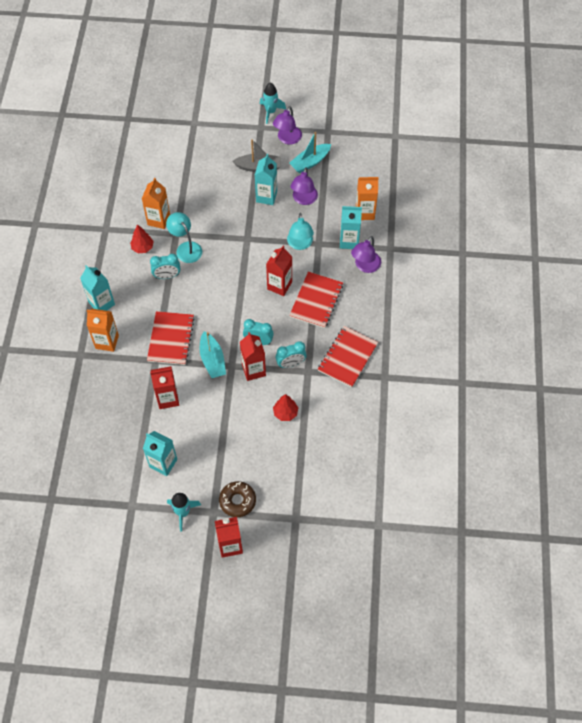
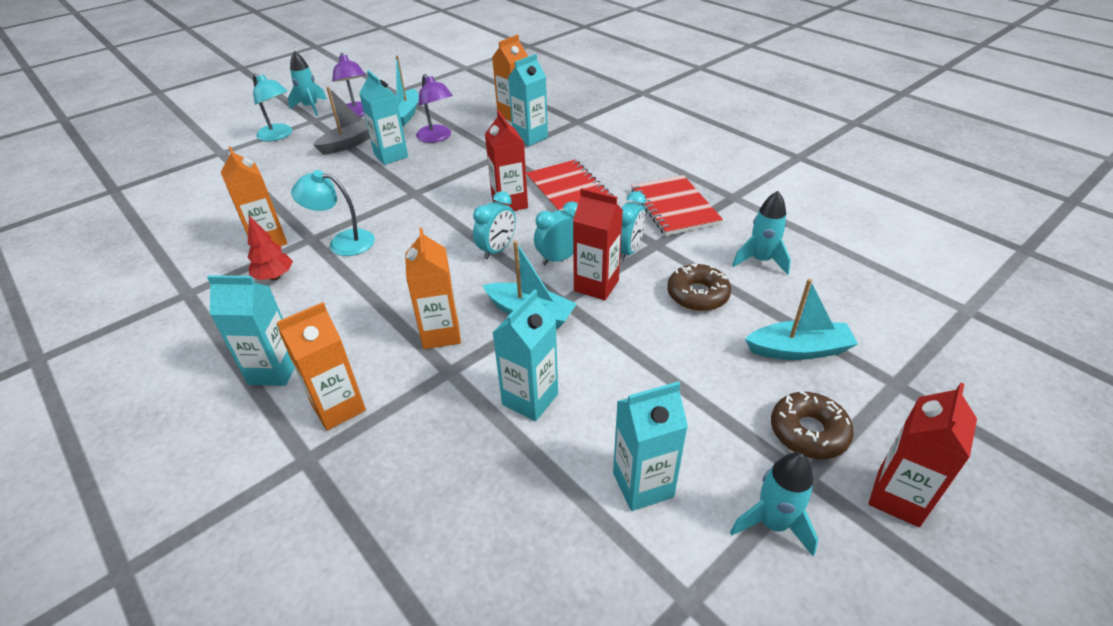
camera: 45 degrees left, 20 degrees down
(167, 276) = (349, 280): turquoise clock -> turquoise clock (497, 250)
(168, 398) = (530, 399): red carton -> turquoise carton
(171, 339) = (441, 334): red notebook -> orange carton
(284, 472) = (798, 350): none -> turquoise boat
(285, 413) = (697, 295): red tree -> brown donut
(300, 244) = (483, 165): turquoise lamp -> turquoise lamp (279, 135)
(337, 422) = (760, 261): none -> turquoise rocket
(365, 266) = (574, 143): purple lamp -> none

